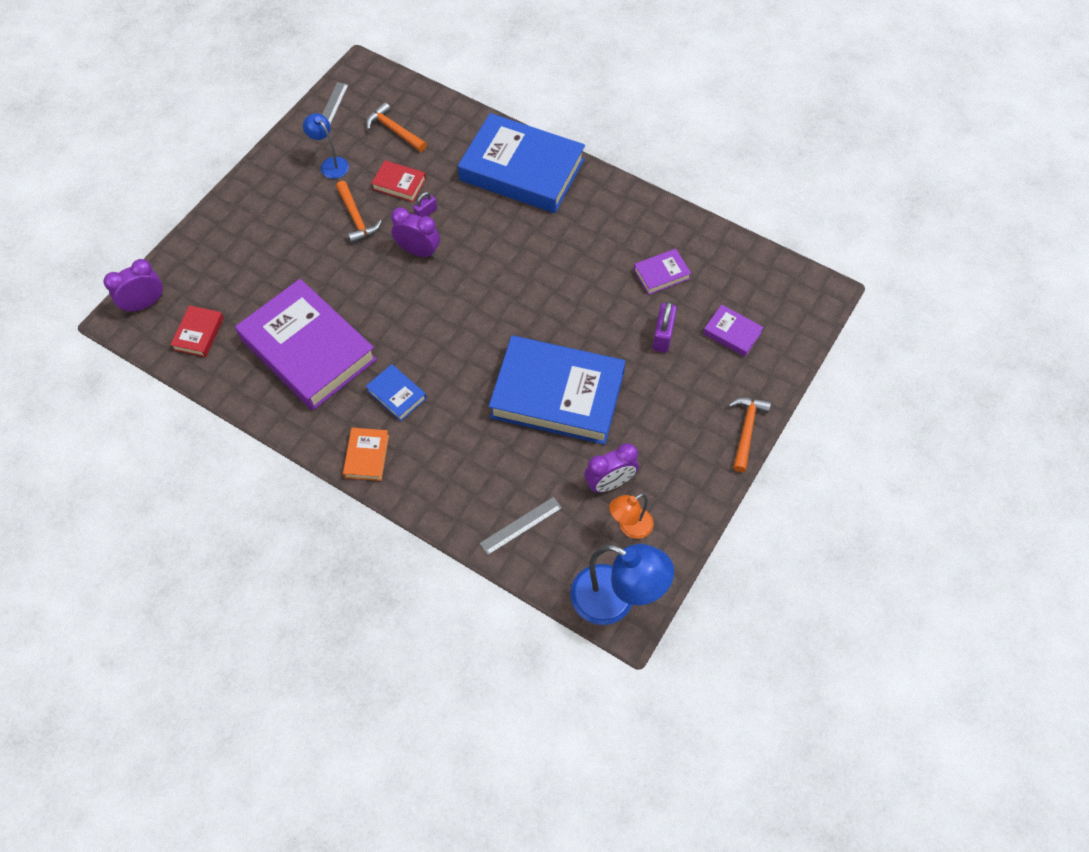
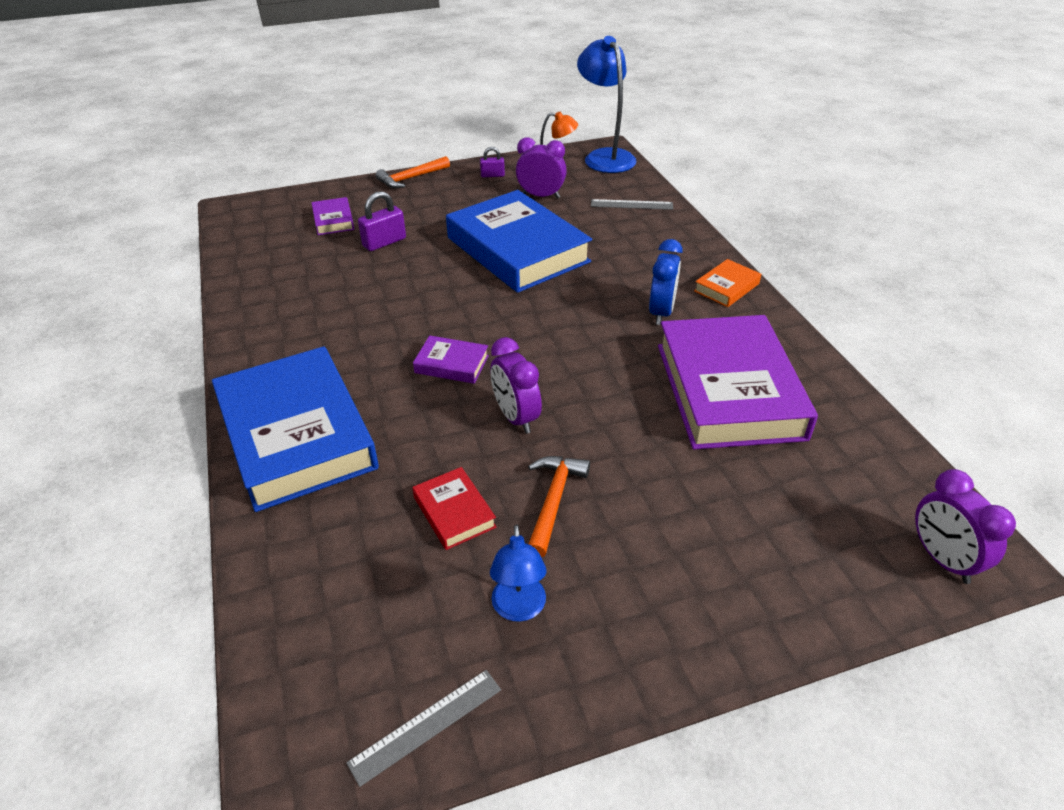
camera: 140 degrees left, 20 degrees down
(145, 304) = (942, 559): purple clock -> purple clock turned 60 degrees clockwise
(199, 333) = (866, 476): red book -> none
(394, 130) = (374, 603): orange hammer -> none
(396, 395) = (661, 312): blue book -> blue clock
(426, 213) = (461, 454): purple padlock -> purple padlock (492, 175)
(661, 274) = (319, 276): purple book -> purple book (451, 364)

